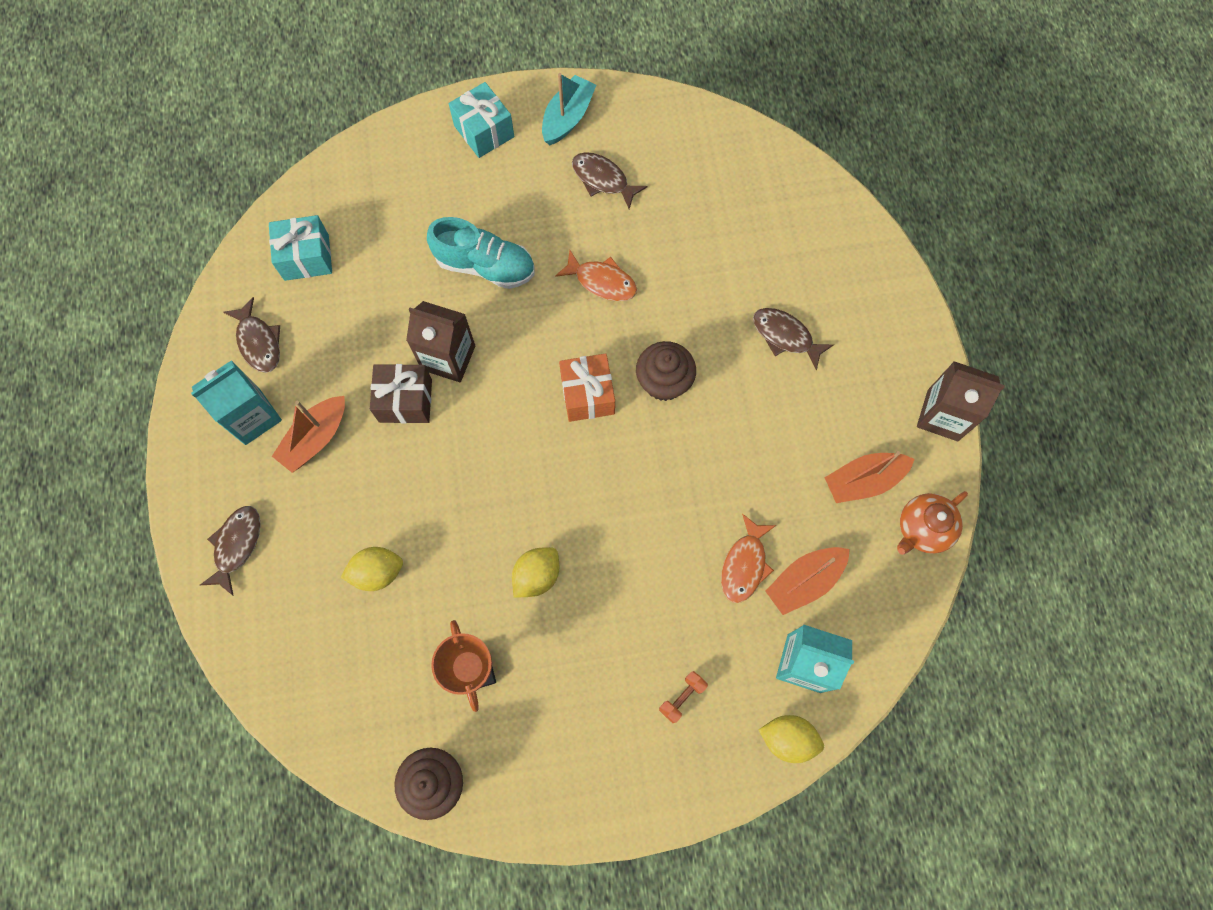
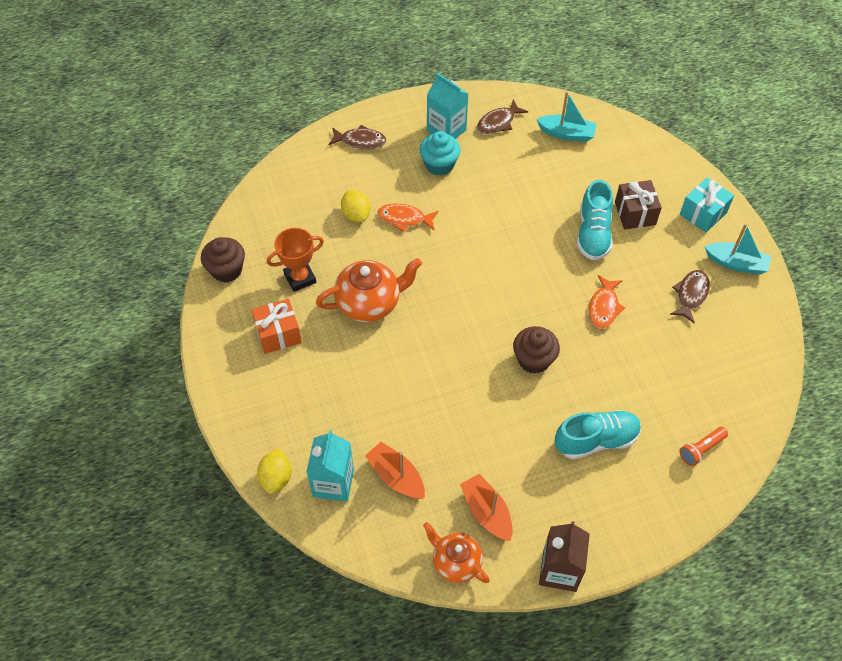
camera: 80 degrees right, 15 degrees down
(306, 257) = (566, 134): turquoise gift -> turquoise boat
(315, 438) = (439, 165): orange boat -> turquoise cupcake
(405, 401) = (477, 207): brown gift -> brown gift (635, 213)
(448, 358) = (516, 225): brown carton -> none
(537, 575) = (369, 303): yellow lemon -> orange teapot
(587, 395) = (510, 312): orange gift -> orange gift (278, 334)
(682, 697) = (297, 404): orange dumbbell -> none
(744, 565) = (401, 433): orange fish -> orange fish (404, 219)
(785, 336) = (596, 440): brown fish -> turquoise shoe
(812, 228) = (701, 449): none -> orange flashlight

